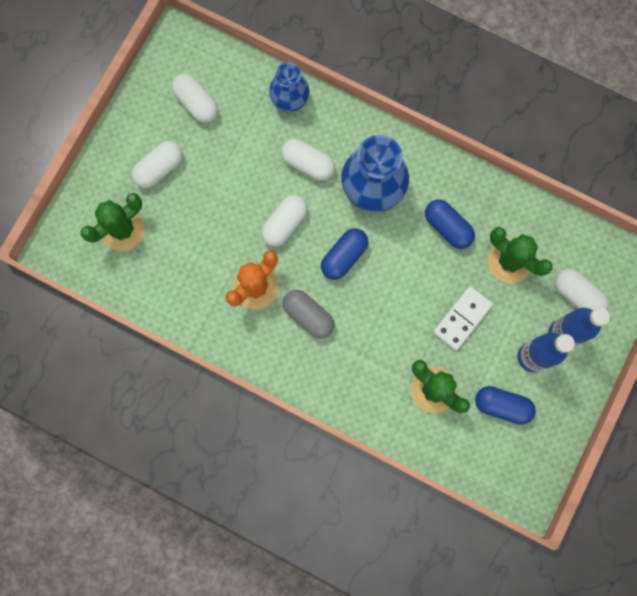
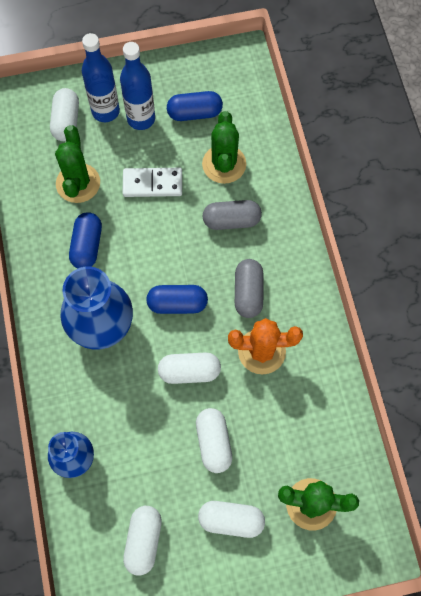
camera: 130 degrees left, 10 degrees down
(308, 164) = (121, 395): white capsule -> white capsule (214, 442)
(378, 353) = (231, 220): none -> grey capsule
(502, 406) = (194, 113): blue capsule -> blue capsule turned 75 degrees counterclockwise

